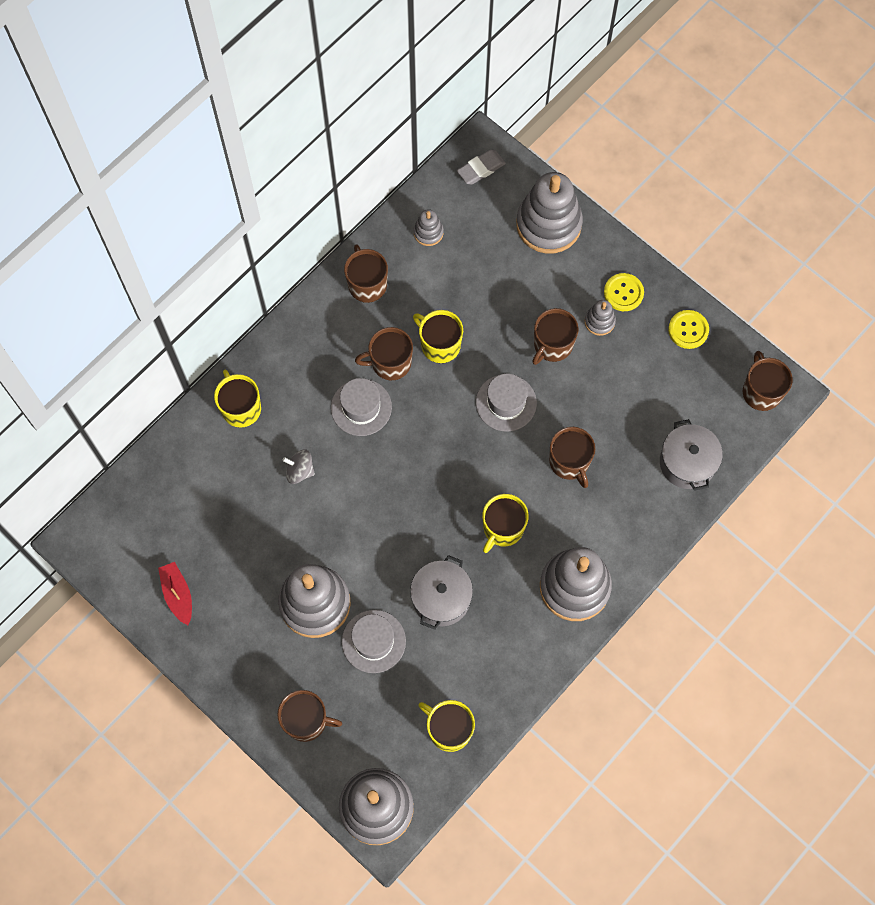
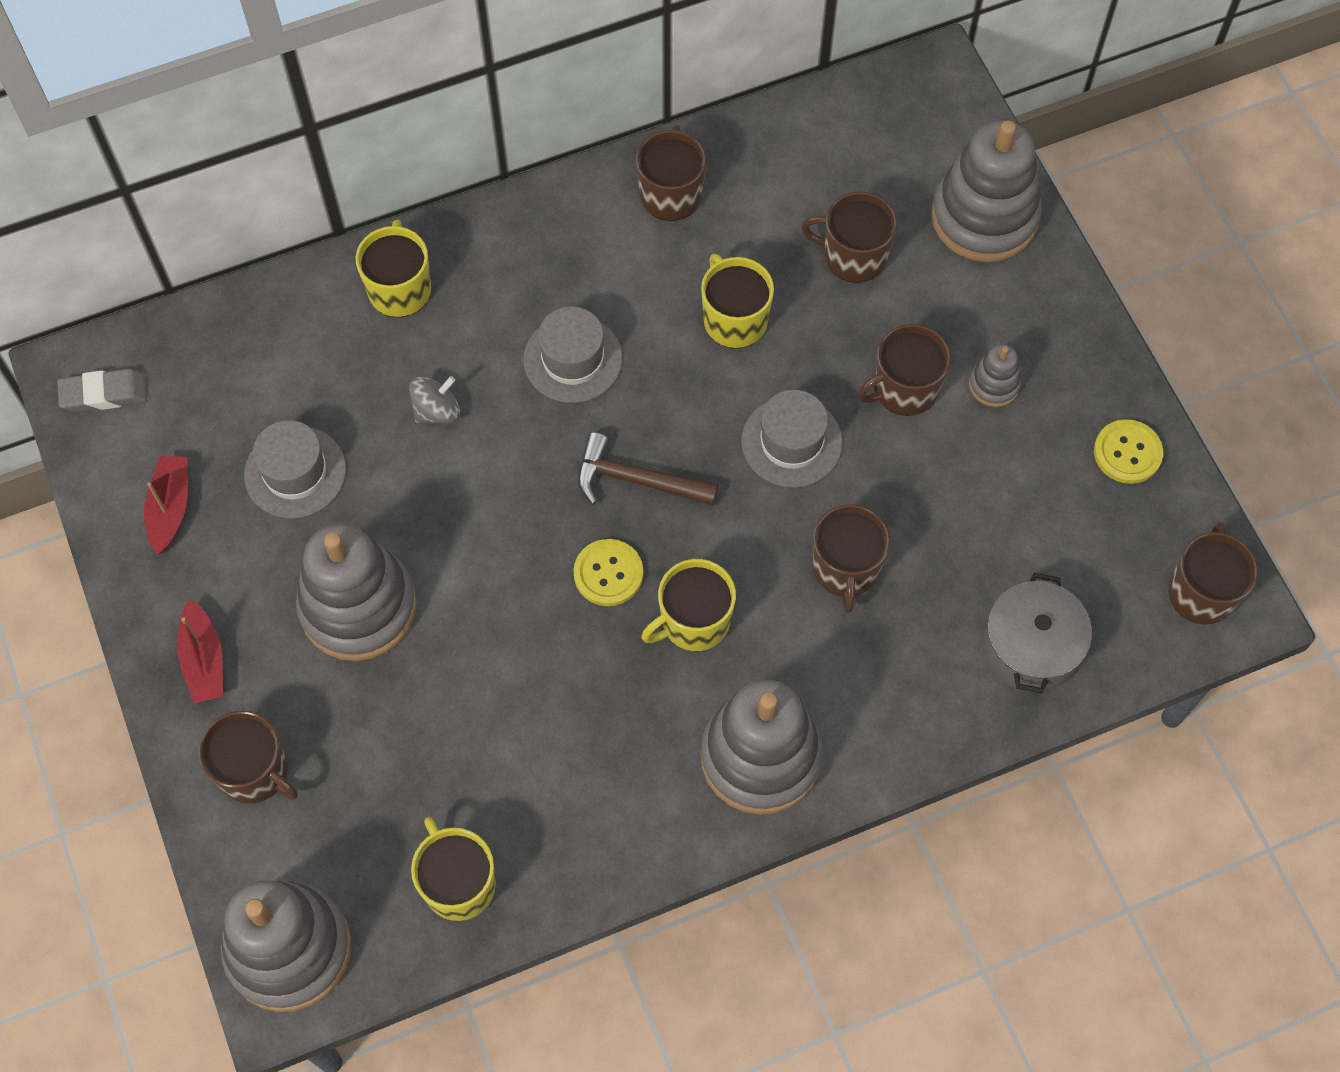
camera: 25 degrees right, 5 degrees down
(244, 672) = (204, 660): none -> red boat
(300, 471) = (437, 411): grey spinning top -> grey spinning top turned 105 degrees clockwise
(373, 641) = (414, 700): grey hat -> grey hat (295, 472)
(390, 363) = (648, 315): brown mug -> brown mug (853, 256)
(428, 232) = (798, 158): grey stacking toy -> none
(432, 462) = (636, 480): none -> brown hammer
(441, 598) = (548, 683): grey pot -> none
(481, 169) = (920, 102): grey eraser -> grey eraser (104, 394)
(623, 293) = (1051, 358): yellow button -> yellow button (608, 574)

